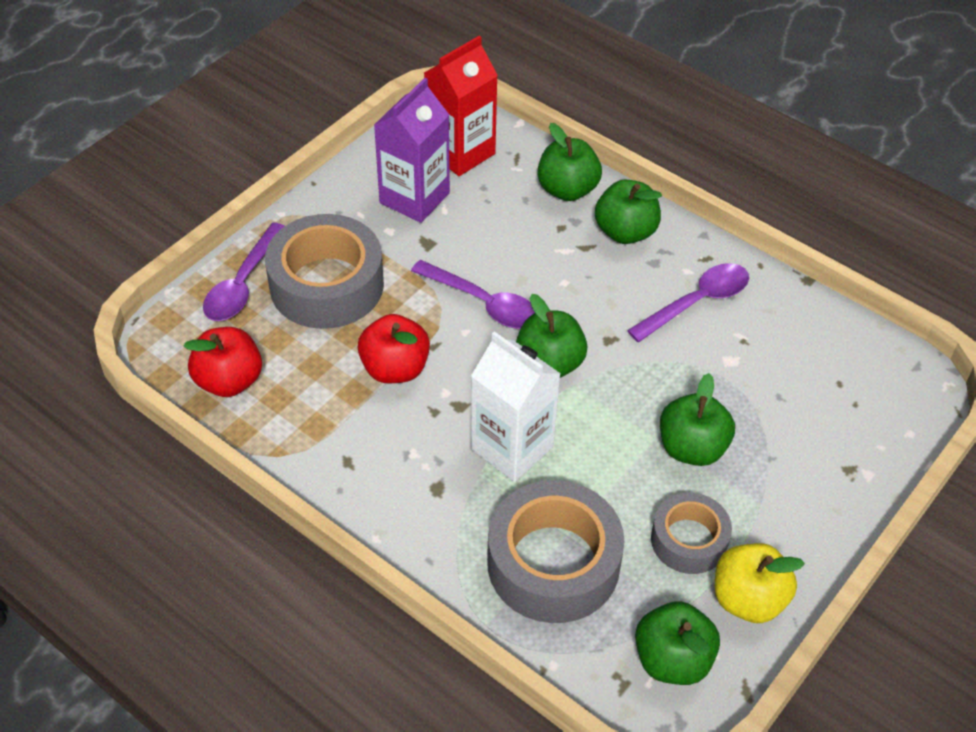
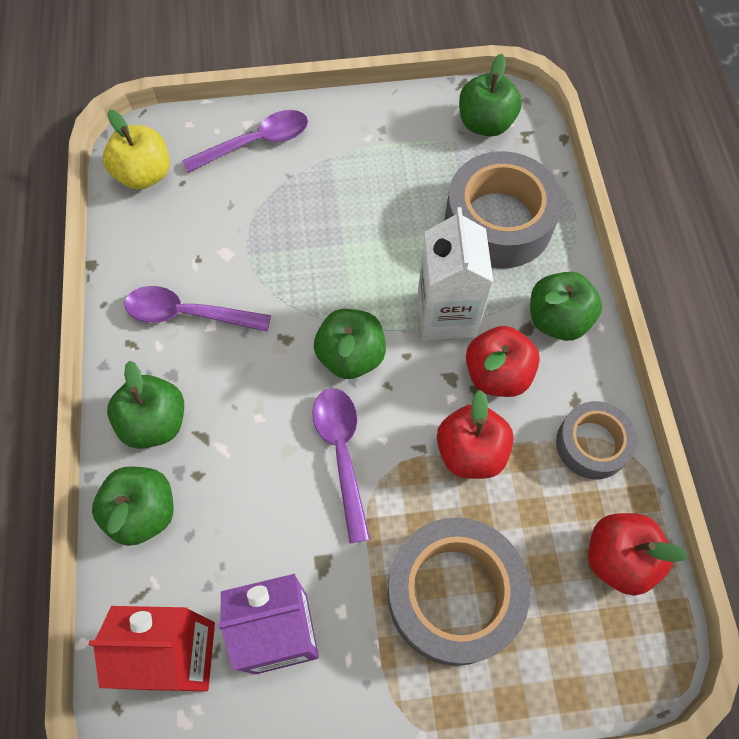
camera: 135 degrees left, 15 degrees up
(243, 283) = (529, 668): purple spoon -> purple spoon (256, 143)
(427, 434) = (497, 374): none -> red apple
(689, 540) = (400, 171): grey tape -> grey tape (592, 444)
(692, 448) = (329, 219): green apple -> green apple (557, 319)
(748, 599) = (406, 118): yellow apple -> yellow apple (144, 175)

